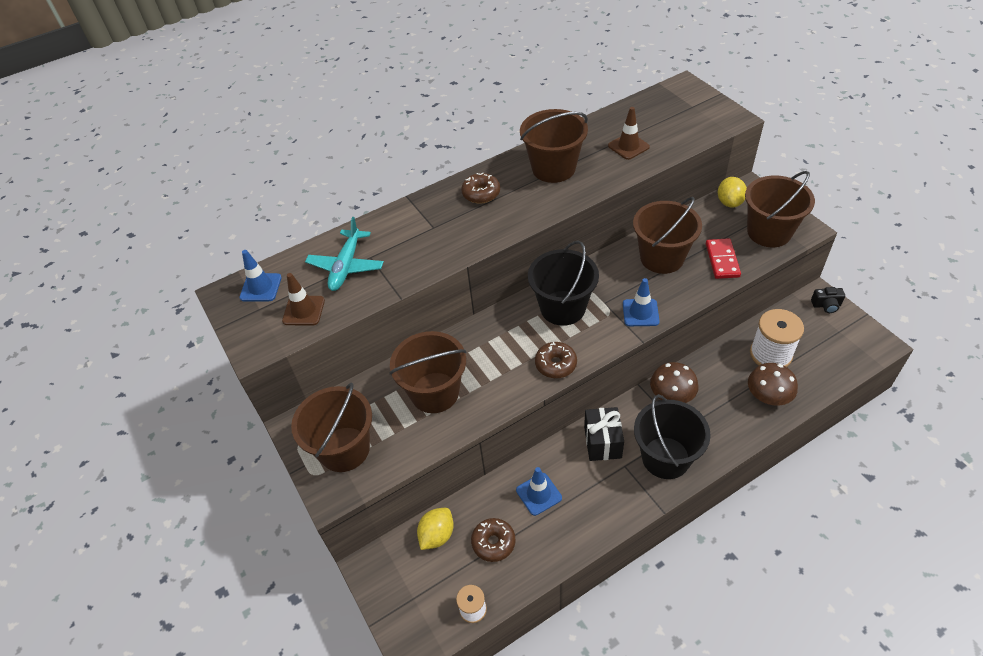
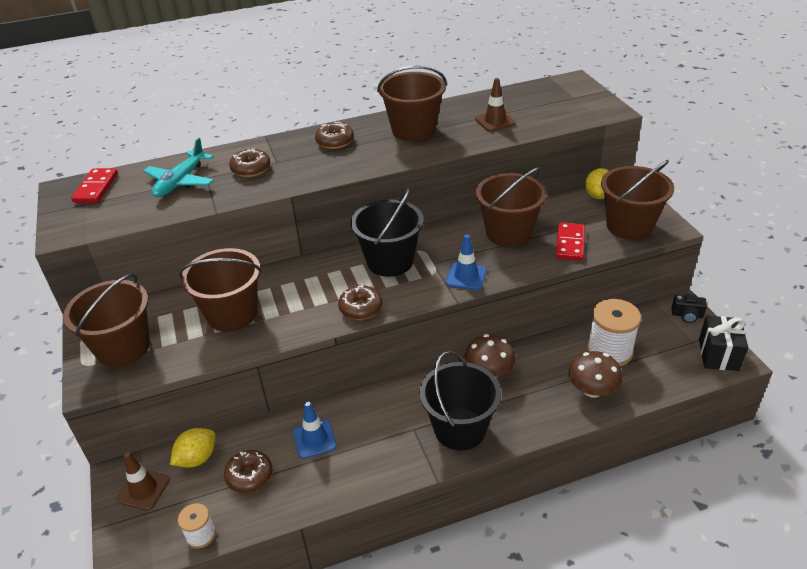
camera: 10 degrees right, 10 degrees down
(261, 287) = (96, 188): blue traffic cone -> red domino
(304, 311) = (123, 210): brown traffic cone -> brown traffic cone (143, 489)
(411, 240) = (251, 169): none -> brown donut
(602, 442) = (400, 403): black gift -> black gift (718, 355)

